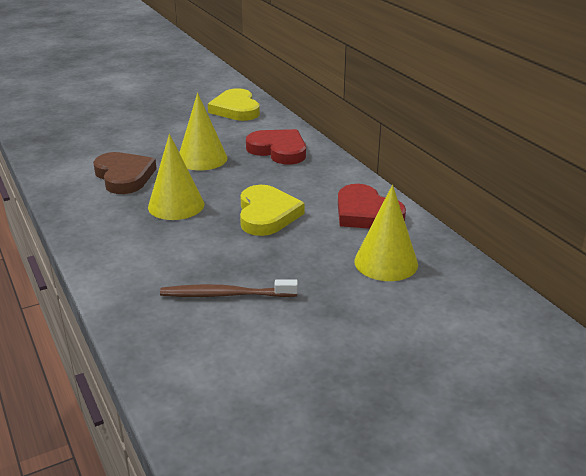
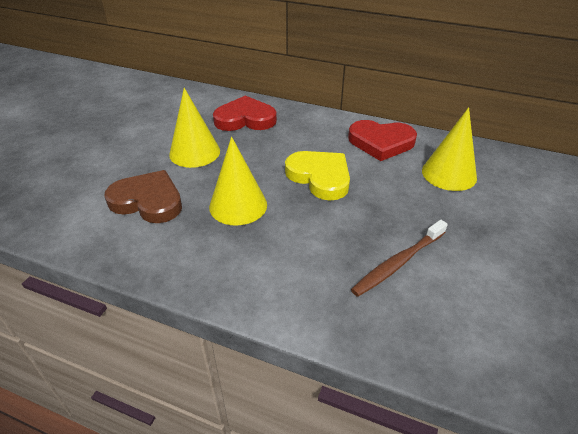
camera: 40 degrees left, 10 degrees up
(236, 109) = (156, 97): yellow heart -> none

